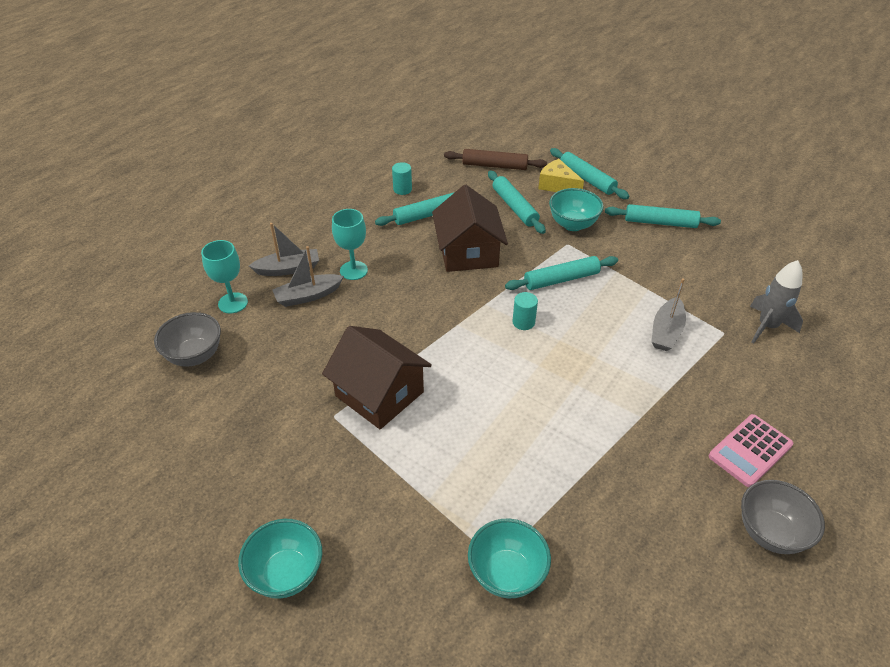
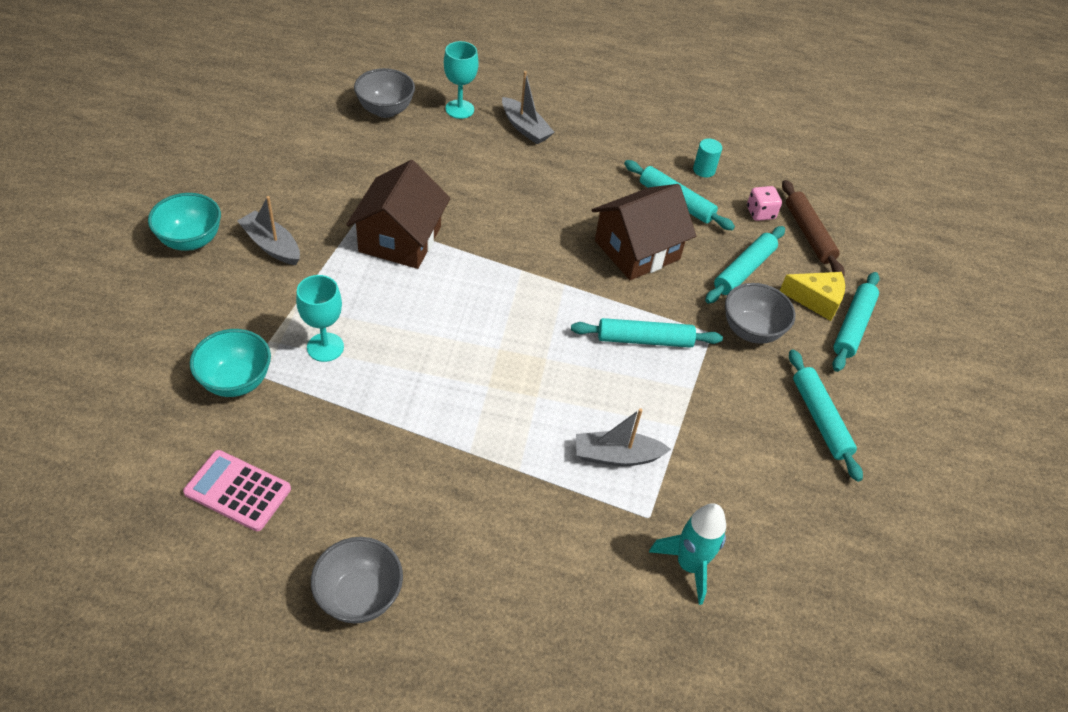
camera: 60 degrees right, 5 degrees up
(308, 296) = (497, 153): grey boat -> grey boat (271, 245)
(353, 270) = (552, 172): turquoise goblet -> turquoise goblet (325, 347)
(462, 179) = (760, 213): none -> pink dice
(523, 322) = (556, 322): turquoise cylinder -> none
(557, 185) = (816, 300): yellow cheese -> yellow cheese turned 90 degrees clockwise
(561, 279) = (644, 340): turquoise rolling pin -> turquoise rolling pin turned 45 degrees counterclockwise
(573, 224) = (751, 330): turquoise bowl -> grey bowl
(750, 450) = (467, 565): pink calculator -> pink calculator (237, 491)
(767, 326) = (689, 565): grey rocket -> turquoise rocket

